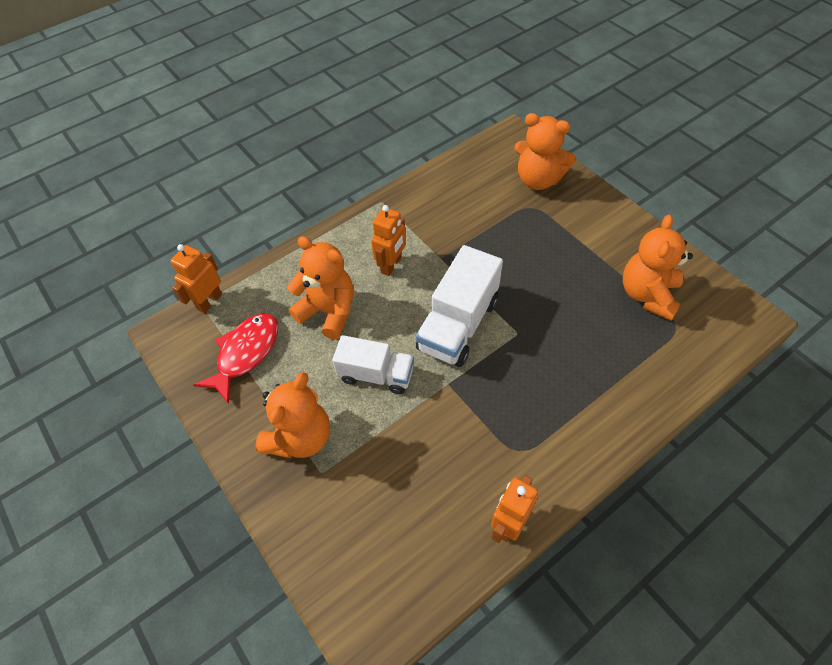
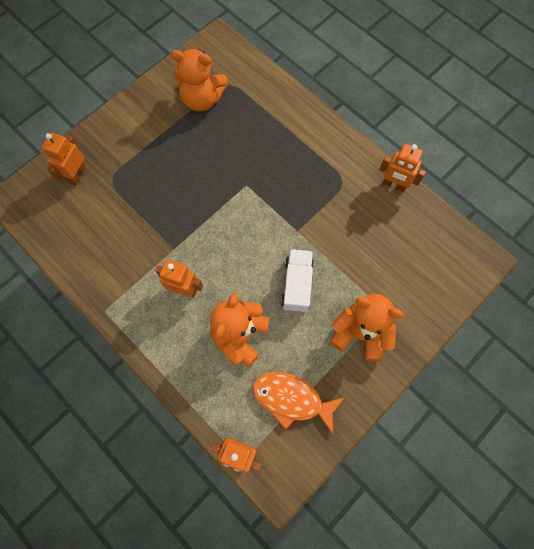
camera: 100 degrees left, 15 degrees up
(245, 354) = (292, 399): red fish -> orange fish
(458, 325) = (243, 228): white truck -> none
(538, 180) = (77, 175): orange teddy bear -> orange robot

